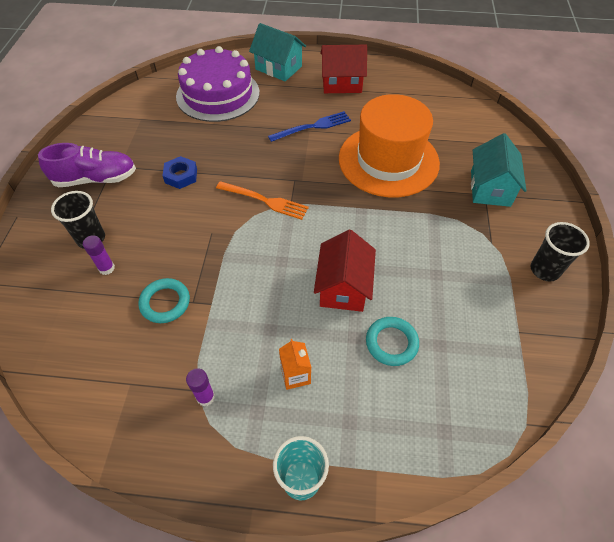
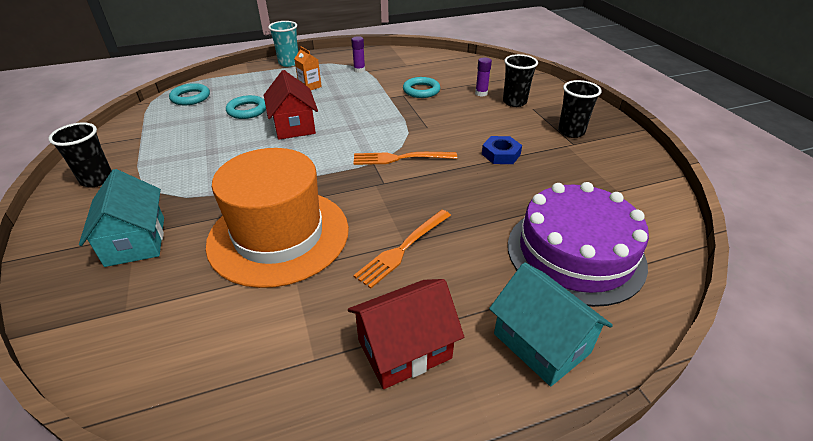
camera: 155 degrees right, 15 degrees down
(96, 179) = (571, 132): purple shoe -> black cup
(278, 68) = (541, 343): turquoise house -> turquoise house turned 45 degrees clockwise
(313, 126) = (403, 249): blue fork -> orange fork
(468, 413) = (190, 97): none -> turquoise ring

